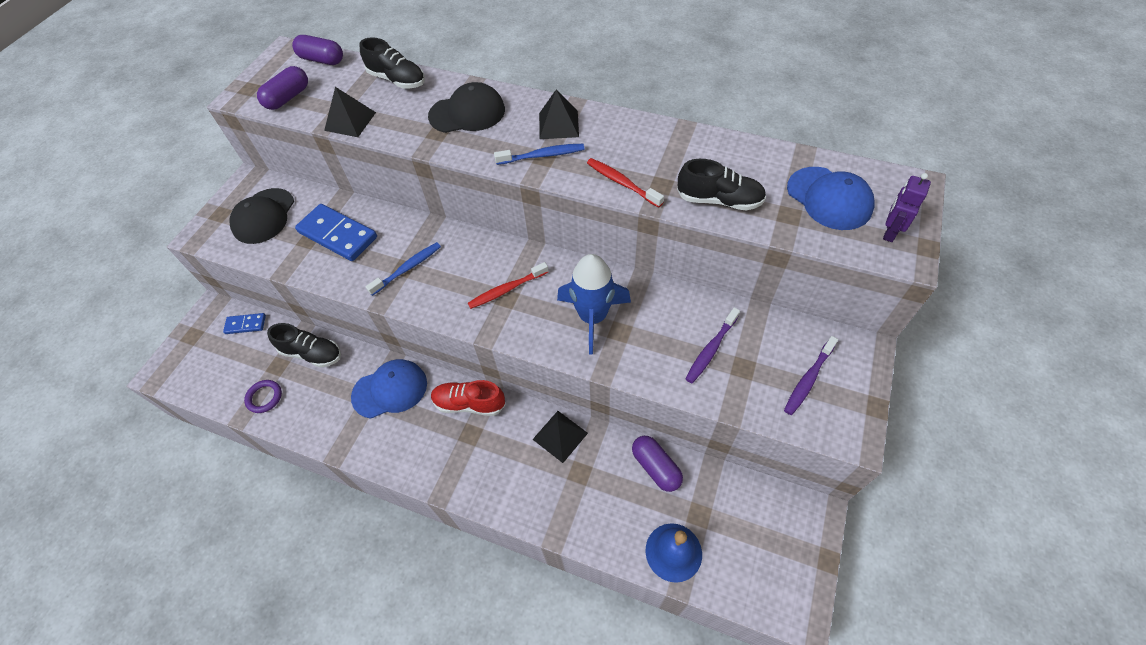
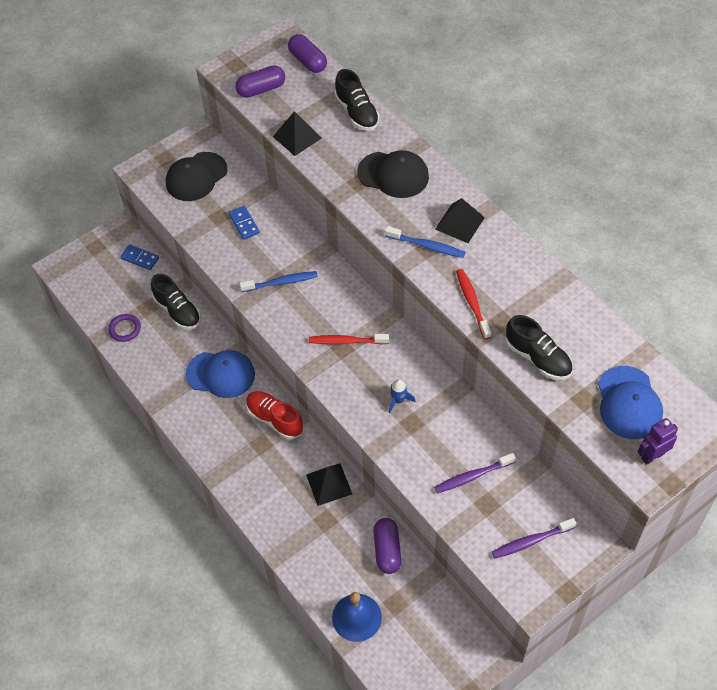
camera: 30 degrees right, 0 degrees up
(337, 235) = (244, 224): blue domino -> blue domino, size x0.53
(593, 317) = (398, 400): blue rocket -> blue rocket, size x0.43

